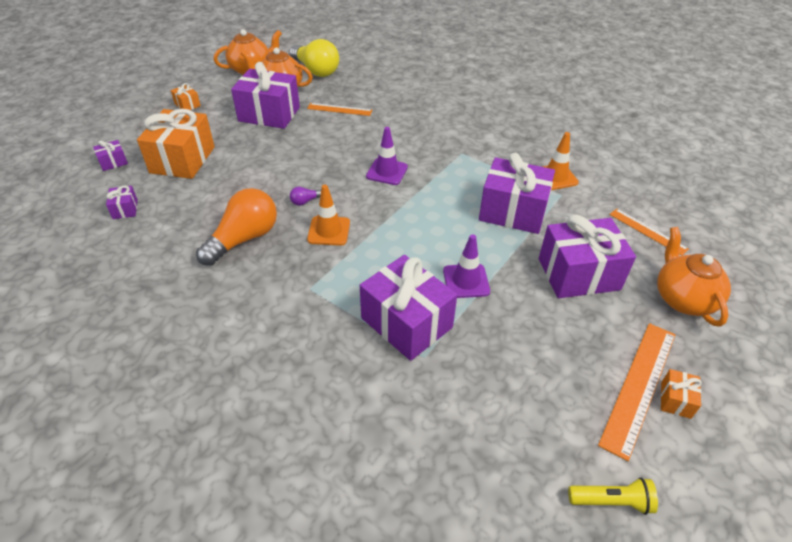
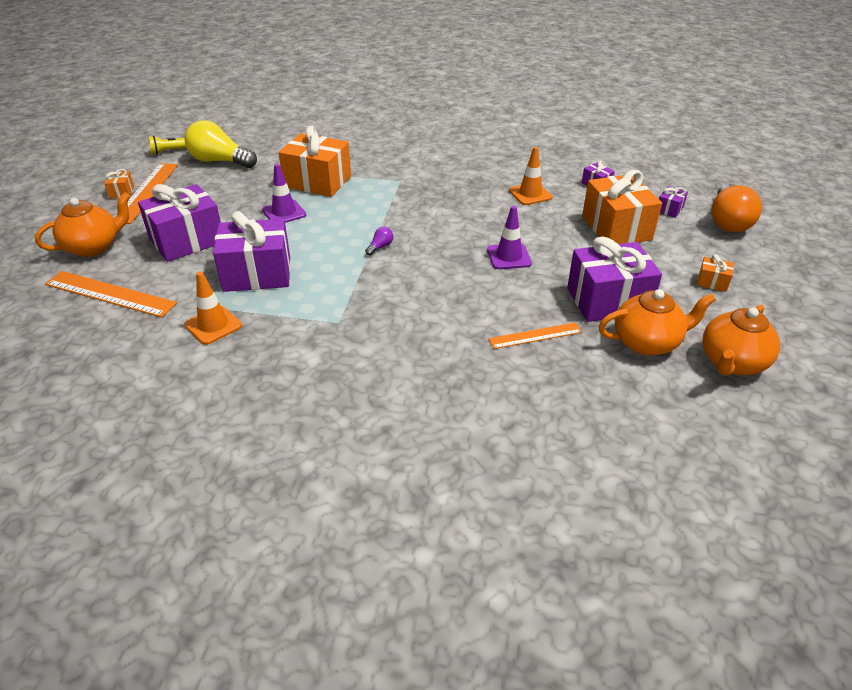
camera: 155 degrees right, 5 degrees down
(244, 239) = (480, 192): orange light bulb -> orange light bulb (728, 221)
(305, 201) = (462, 228): purple light bulb -> purple light bulb (380, 247)
(316, 70) = (646, 396): yellow light bulb -> yellow light bulb (220, 161)
(329, 231) = (419, 214): orange traffic cone -> orange traffic cone (530, 194)
(387, 172) = (409, 275): purple traffic cone -> purple traffic cone (509, 257)
(406, 322) = (317, 182): purple gift -> orange gift
(647, 231) = (110, 294): orange ruler -> orange ruler, size x1.64
(683, 299) = (93, 247): orange teapot -> orange teapot turned 90 degrees counterclockwise

